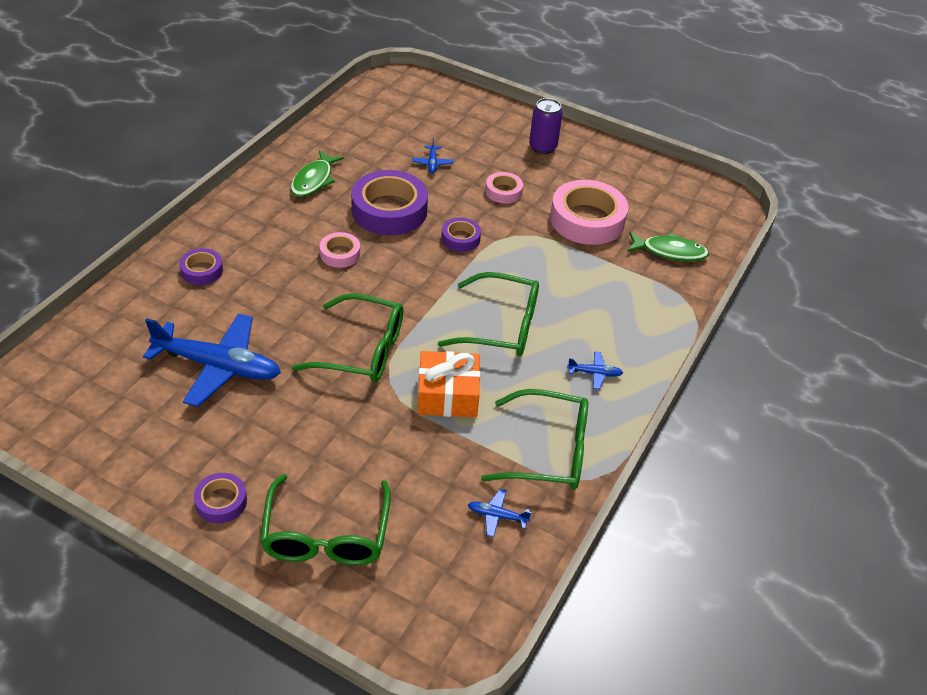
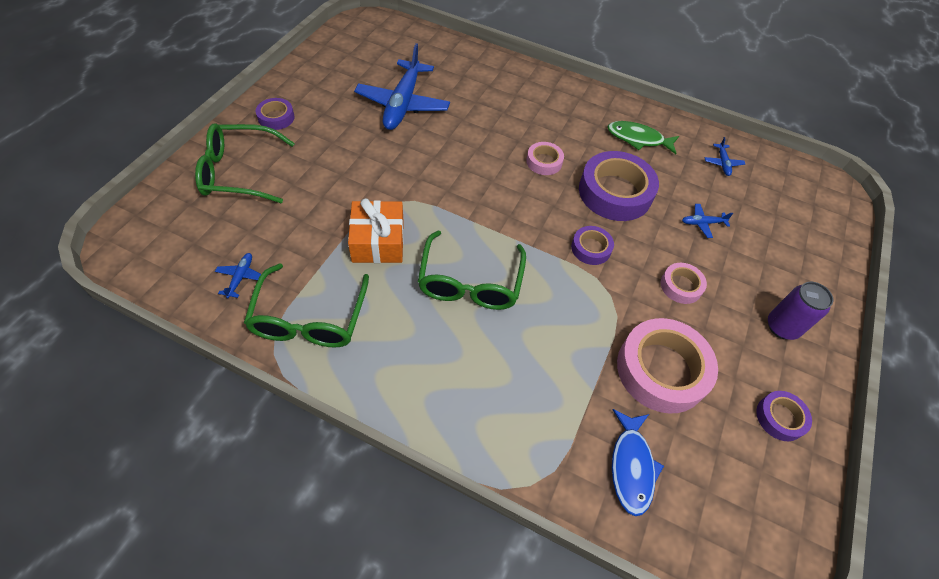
camera: 85 degrees right, 10 degrees up
(202, 271) = (503, 86): purple tape -> purple tape (780, 418)
(362, 350) = (427, 182): green glasses -> none
(594, 373) = (412, 364): blue plane -> blue plane (722, 163)
(669, 252) = (631, 466): green fish -> blue fish

